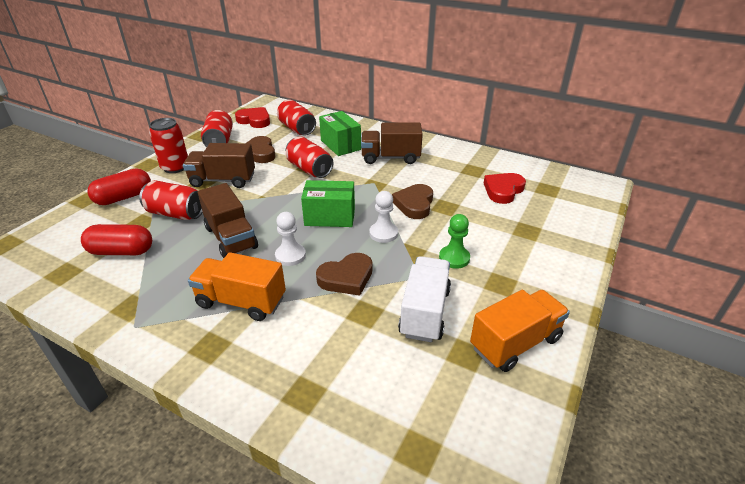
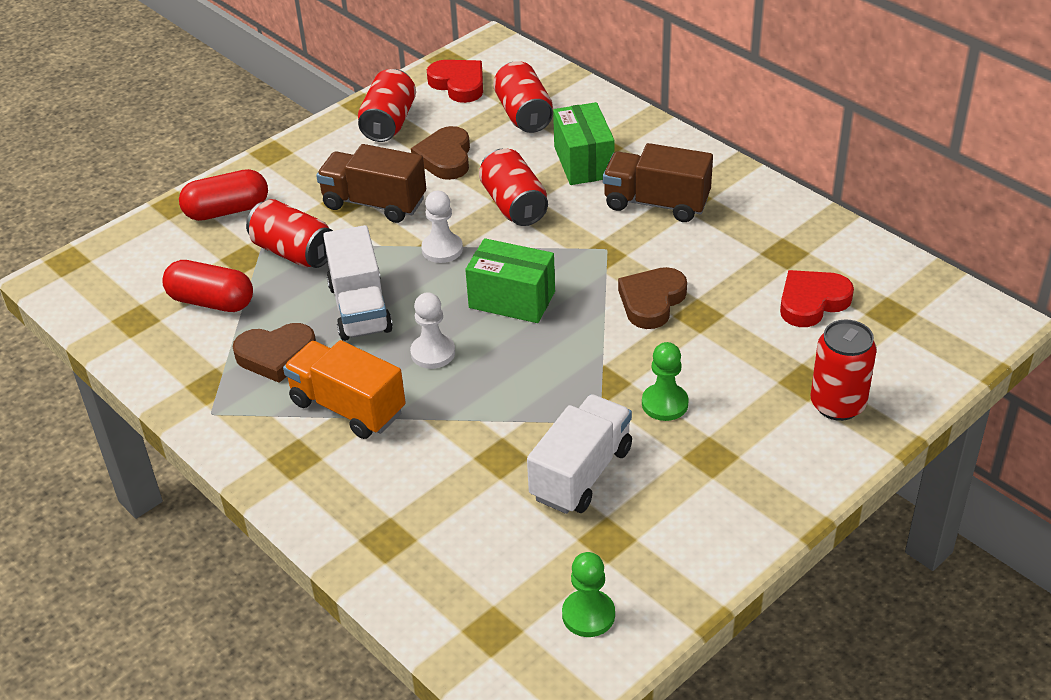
camera: 20 degrees right, 5 degrees up
(175, 167) = (309, 166): red can -> red can (837, 404)
(231, 238) = (360, 308): brown truck -> white truck
(346, 278) = (497, 402): brown heart -> brown heart (276, 355)
(383, 233) = (580, 343): white pawn -> white pawn (442, 249)
(484, 417) = (588, 615): none -> green pawn
(515, 343) = (680, 540): orange truck -> none

